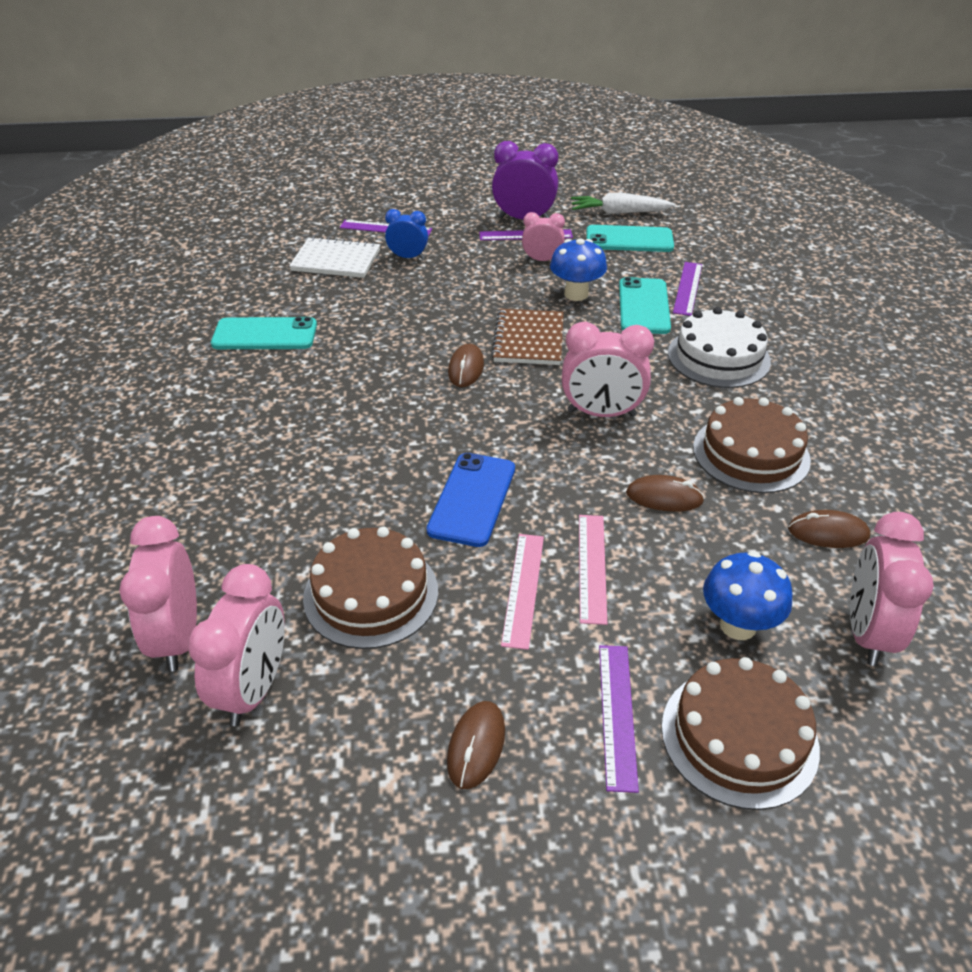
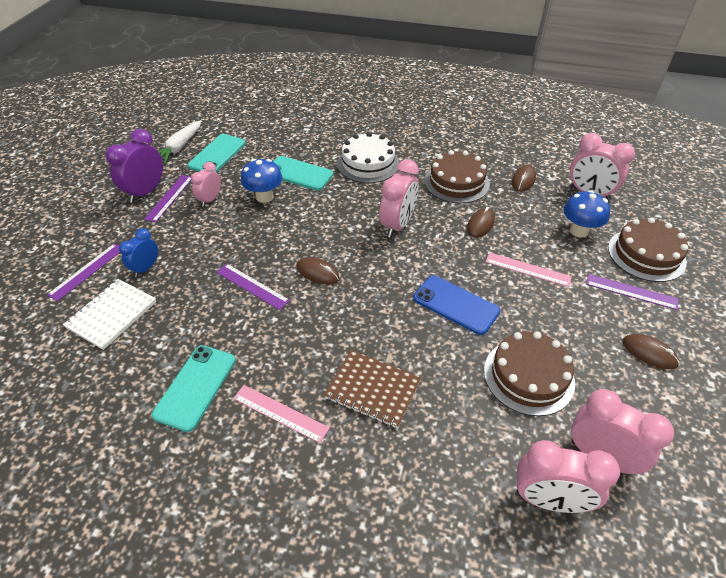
camera: 70 degrees left, 5 degrees up
(523, 589) = (538, 302): pink ruler -> pink ruler (280, 413)
(528, 339) = (302, 233): brown notebook -> brown notebook (373, 389)
(687, 288) = (291, 150): purple ruler -> purple ruler (252, 286)

